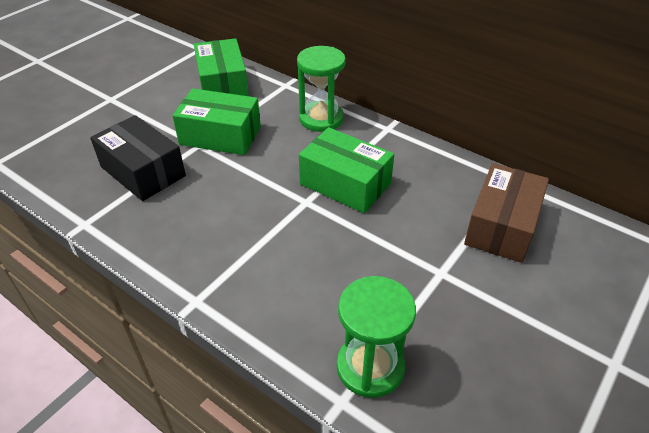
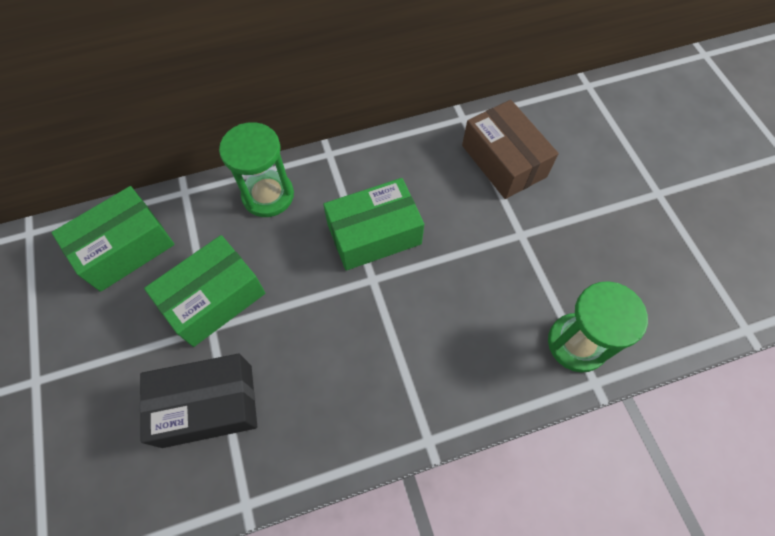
camera: 55 degrees left, 20 degrees up
(223, 84) = (125, 248): green box -> green box turned 60 degrees counterclockwise

